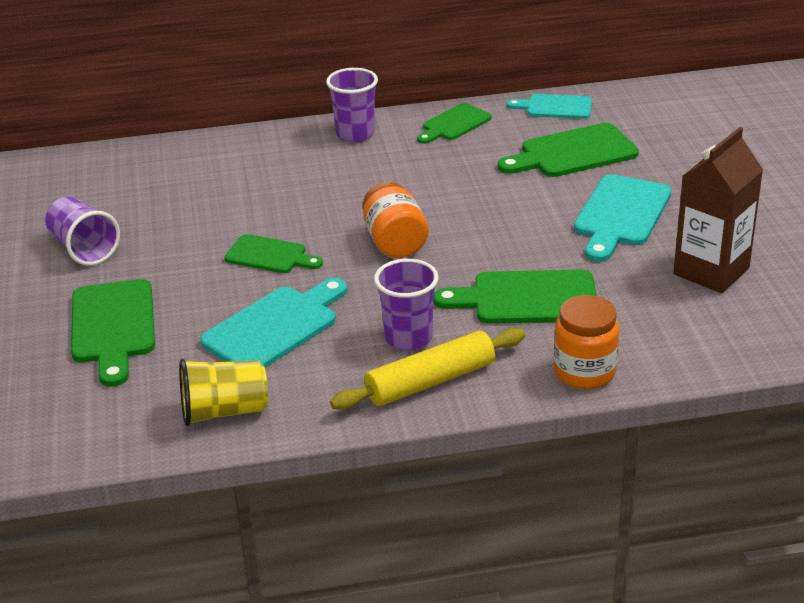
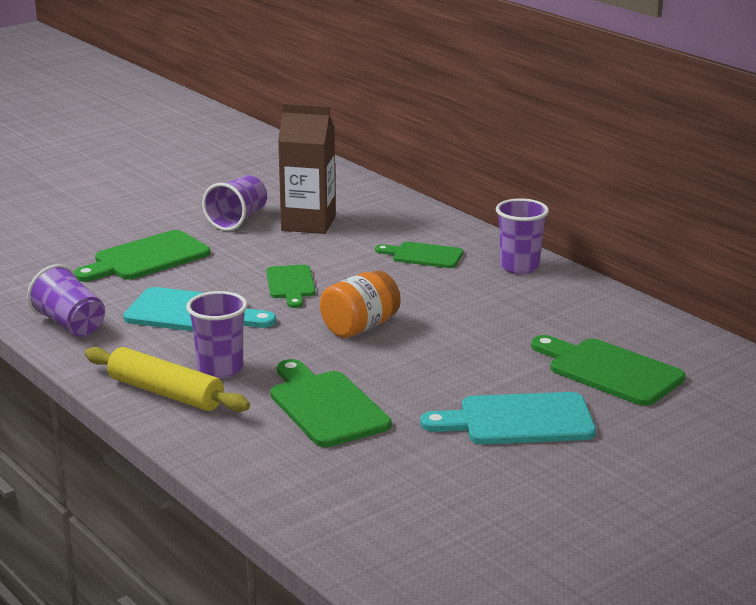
camera: 60 degrees right, 10 degrees down
(224, 411) = (70, 325): yellow cup -> purple cup
(454, 124) = (592, 303): green cutting board -> green cutting board (423, 255)
(555, 107) = (690, 342): turquoise cutting board -> none
(584, 372) = (232, 459): orange jar -> none
(711, 271) = (462, 491): brown carton -> brown carton (308, 223)

